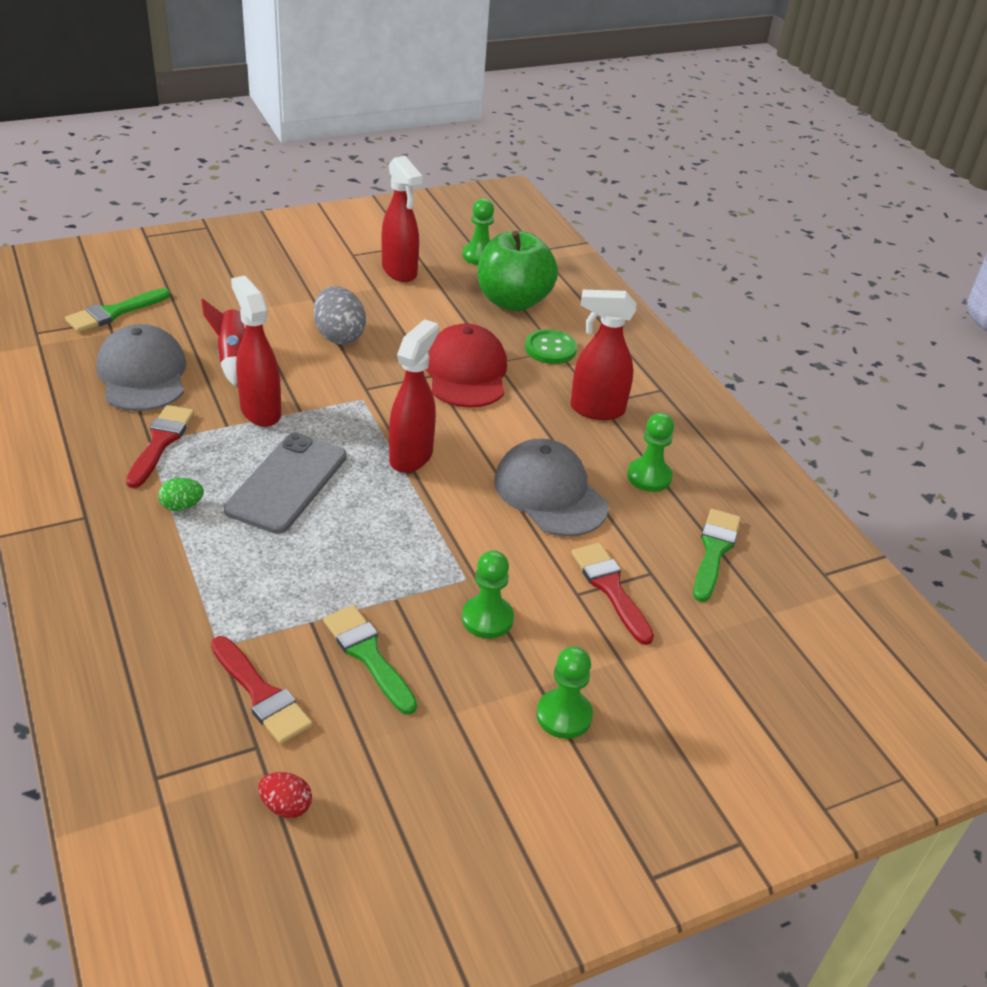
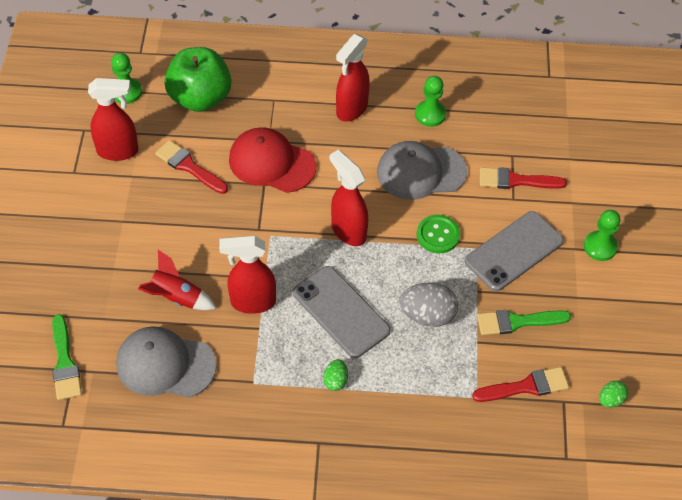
camera: 60 degrees left, 15 degrees up
(161, 442) = (257, 375): red brush -> red brush (189, 166)
(286, 806) = (610, 400): red egg -> green egg
(339, 336) = (184, 222): grey egg -> grey egg (427, 315)
(487, 618) = (514, 251): green pawn -> grey phone
(550, 348) = (270, 103): green button -> green button (438, 235)
(714, 551) = (508, 116): green brush -> none

